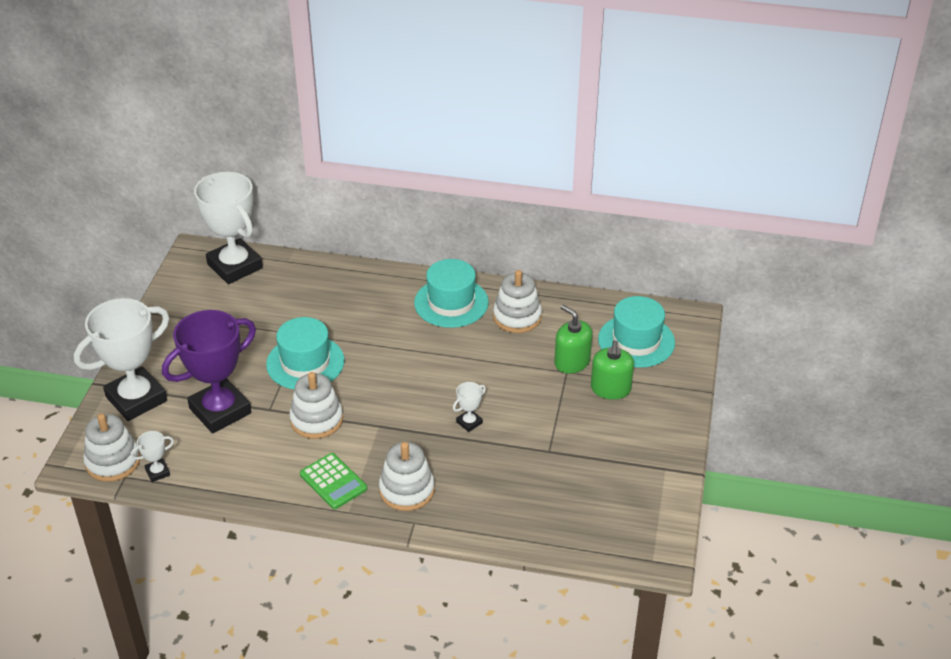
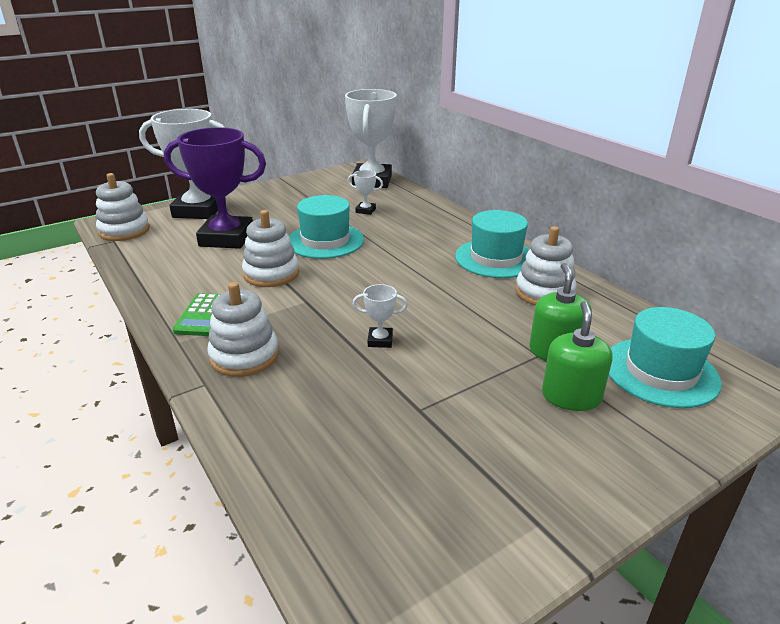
camera: 45 degrees right, 10 degrees down
(157, 472) = (131, 248): white trophy -> white trophy (365, 210)
(610, 389) = (571, 396): green soap dispenser -> green soap dispenser turned 135 degrees clockwise

